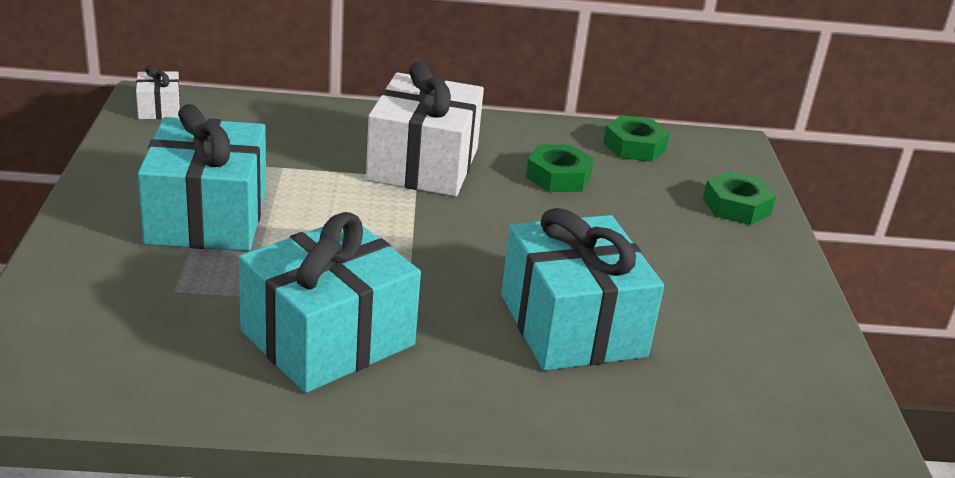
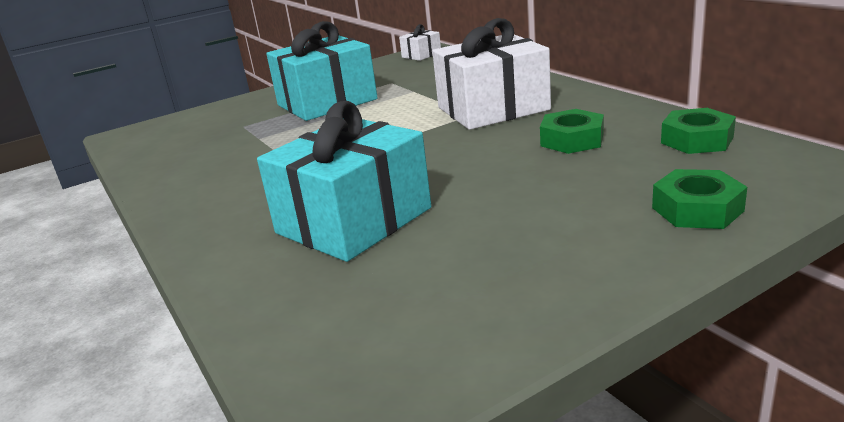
camera: 65 degrees right, 5 degrees down
(328, 338) = (238, 168): turquoise gift -> none

